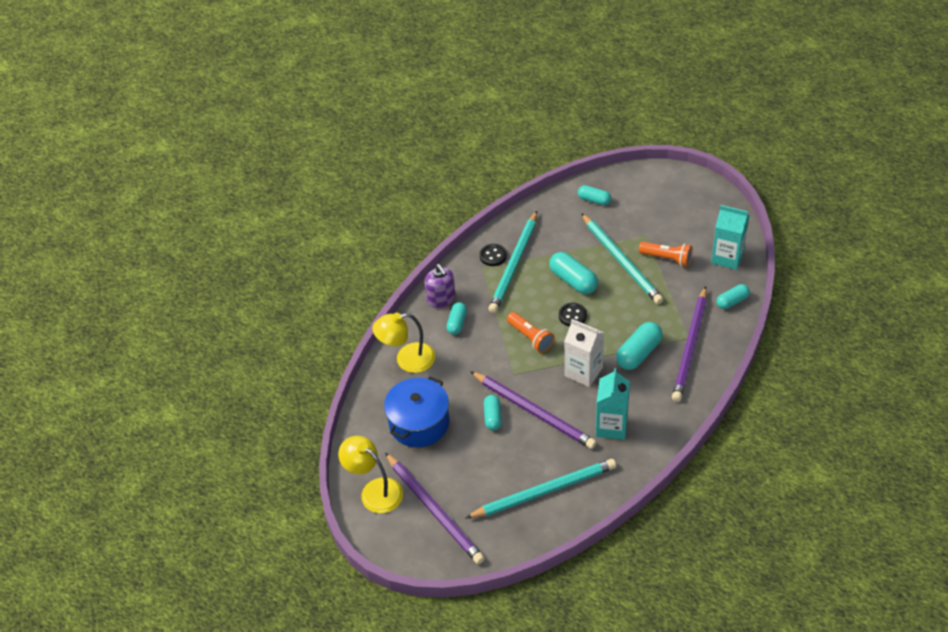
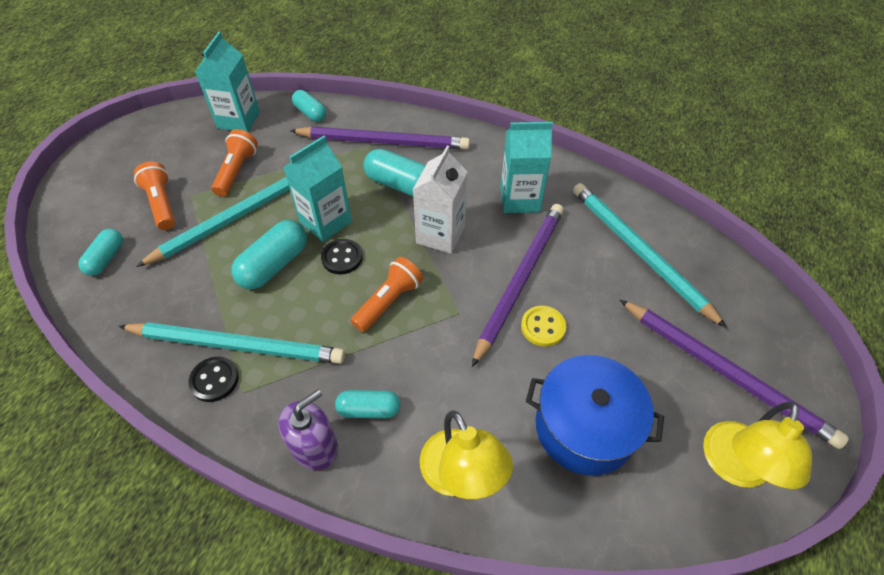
camera: 105 degrees left, 5 degrees up
(434, 510) = (726, 373): purple pencil -> purple pencil turned 90 degrees clockwise
(492, 417) = (543, 327): turquoise capsule -> yellow button
(607, 308) = (325, 222): none -> turquoise carton
(639, 221) = (162, 204): none -> orange flashlight

